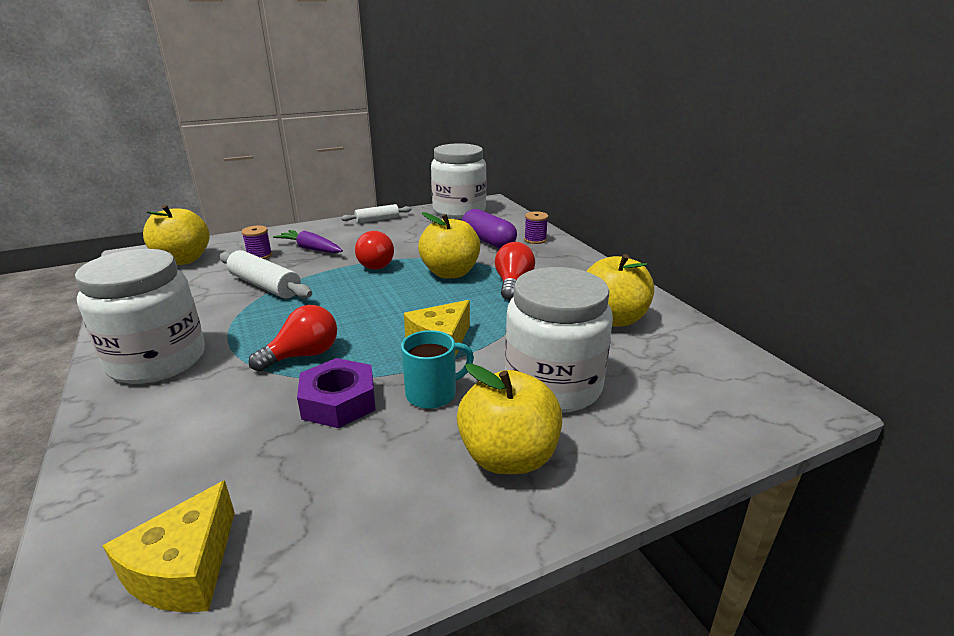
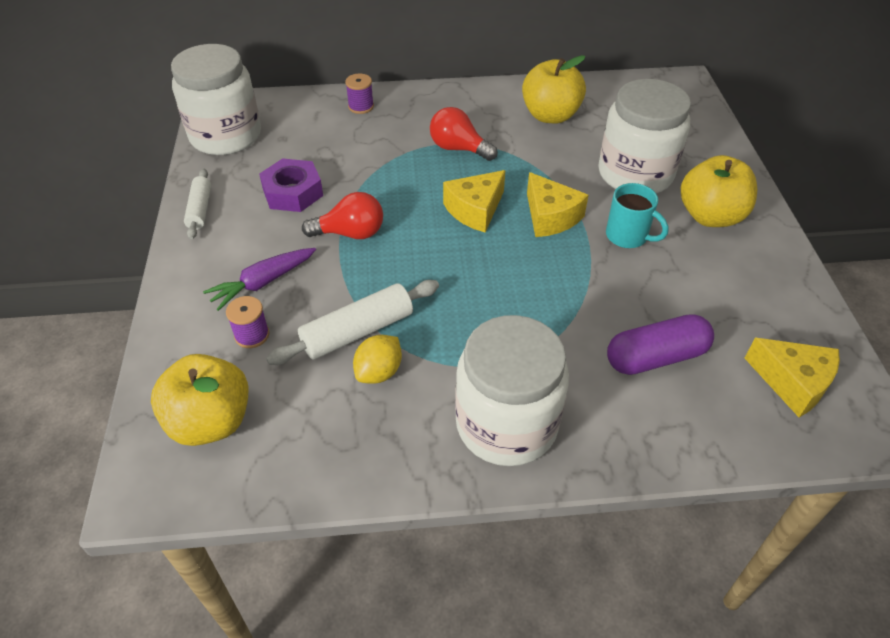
camera: 70 degrees left, 20 degrees up
(223, 300) = (379, 372): none -> yellow lemon
(303, 355) = (539, 308): red light bulb -> none
(339, 402) = (623, 291): purple nut -> purple nut (293, 192)
(429, 305) = (475, 210): none -> yellow cheese
(433, 394) = (628, 236): turquoise mug -> turquoise mug turned 135 degrees clockwise
(450, 273) = (409, 182): yellow apple -> none
(488, 241) = (342, 137): purple capsule -> purple capsule (655, 357)

